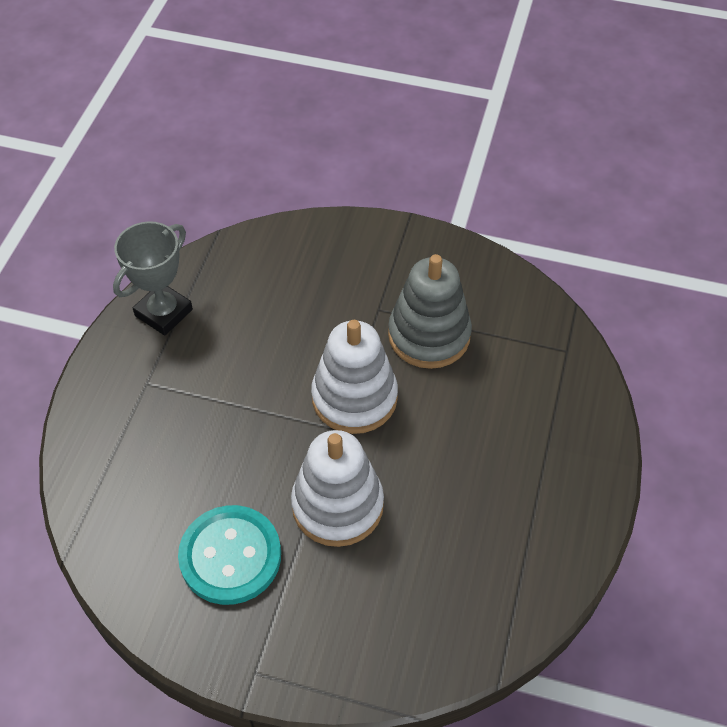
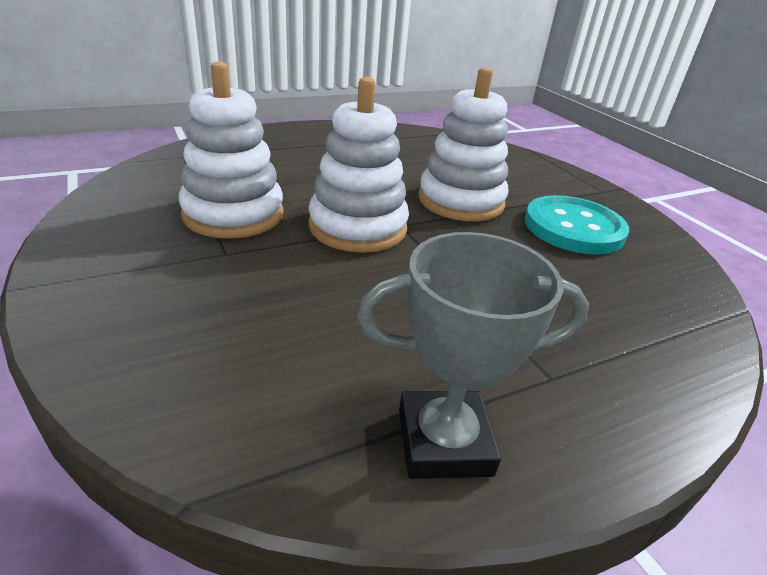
camera: 135 degrees left, 20 degrees down
(429, 335) = (233, 214): grey stacking toy -> white stacking toy

